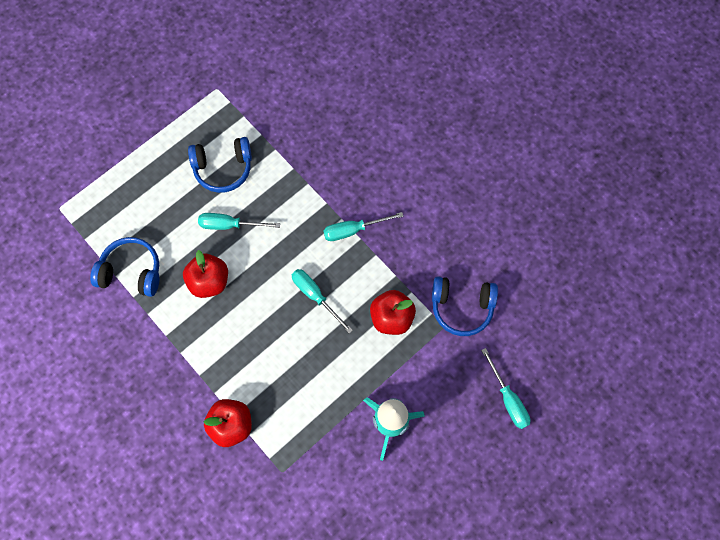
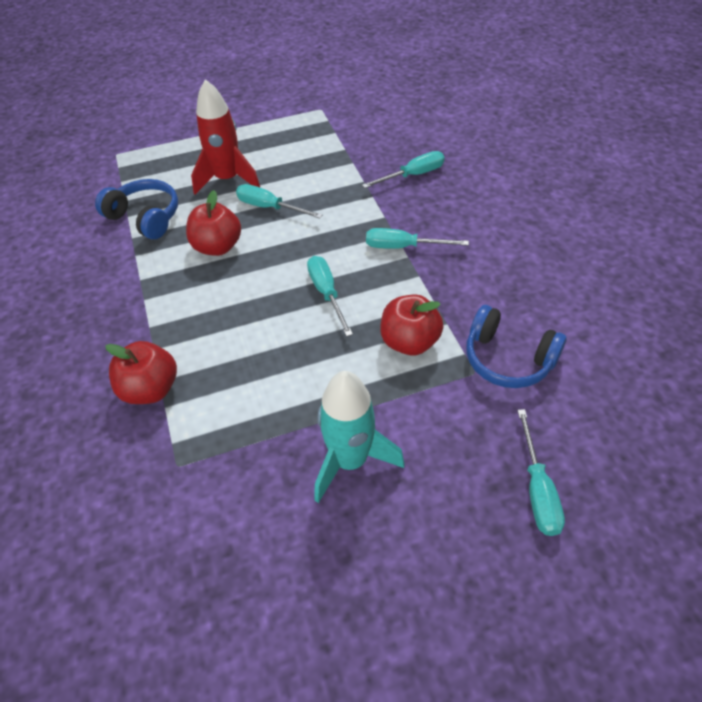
camera: 25 degrees right, 20 degrees down
(178, 205) = (228, 180): none -> red rocket
(223, 168) = (291, 164): blue headphones -> none
(331, 148) = (413, 175): none -> turquoise screwdriver

